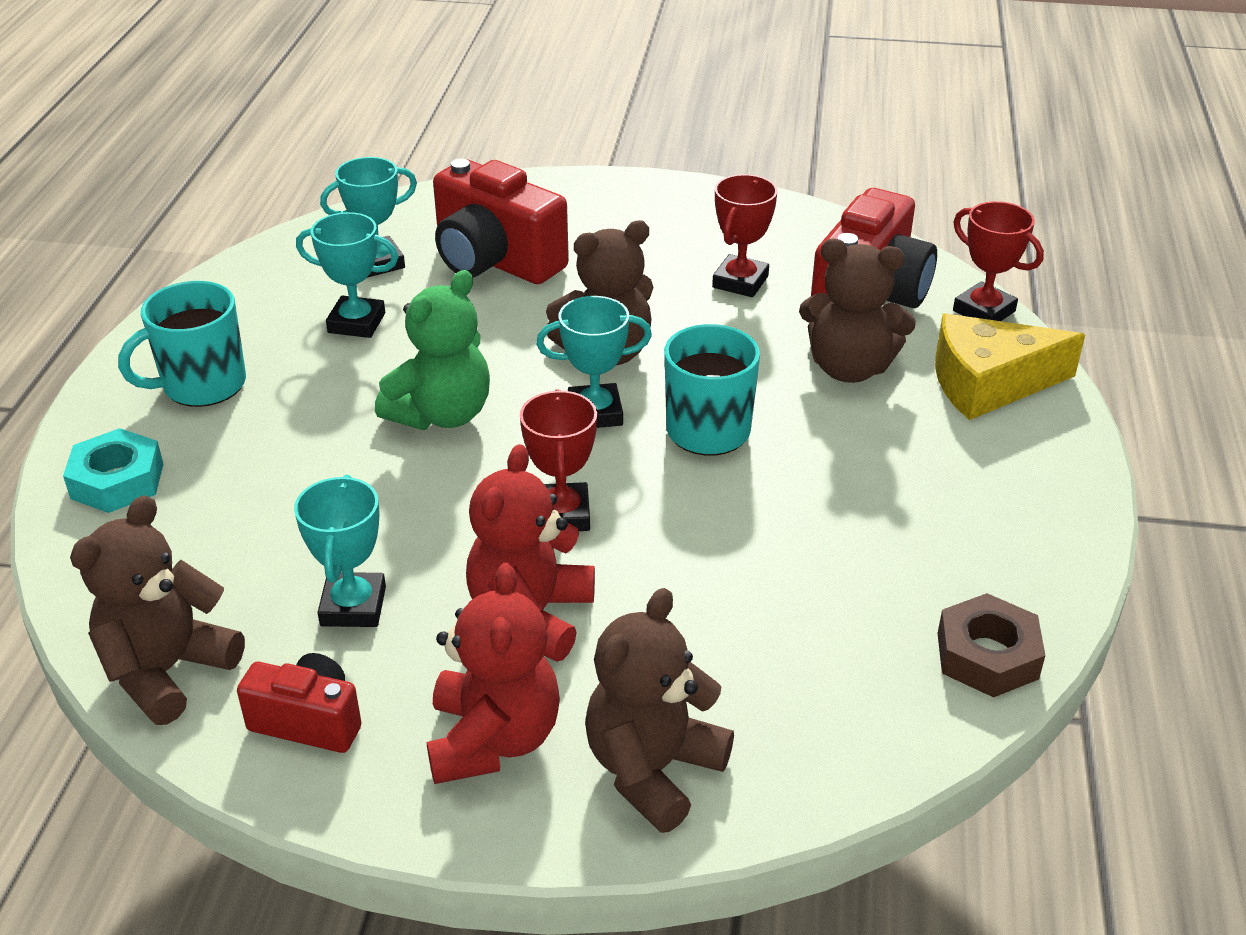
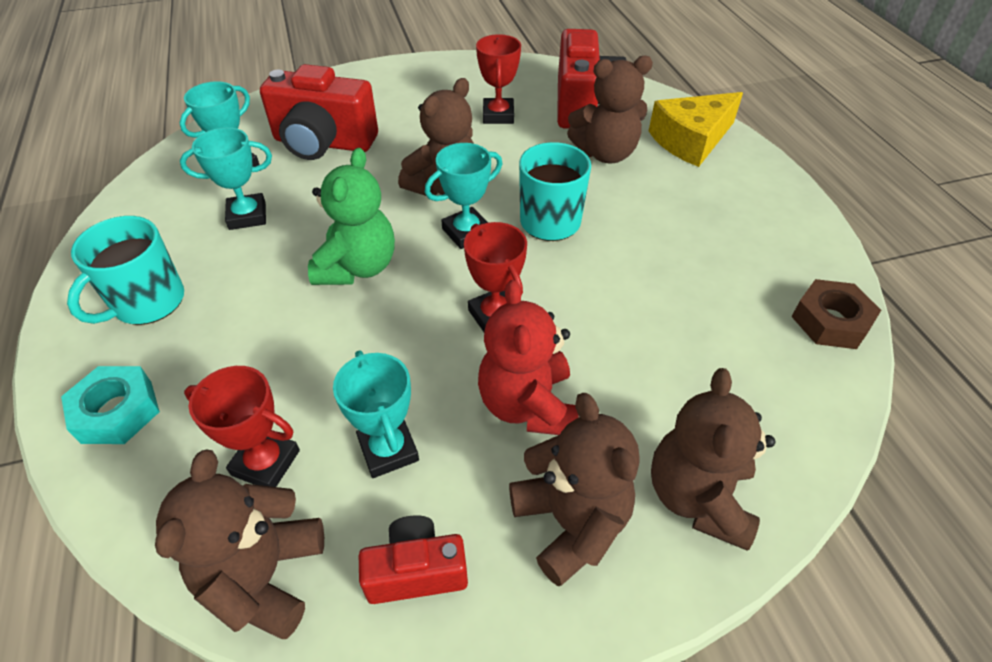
camera: 25 degrees left, 10 degrees up
(493, 739) = (570, 522): red teddy bear -> brown teddy bear
(984, 311) = (654, 96): red trophy -> red trophy (266, 462)

